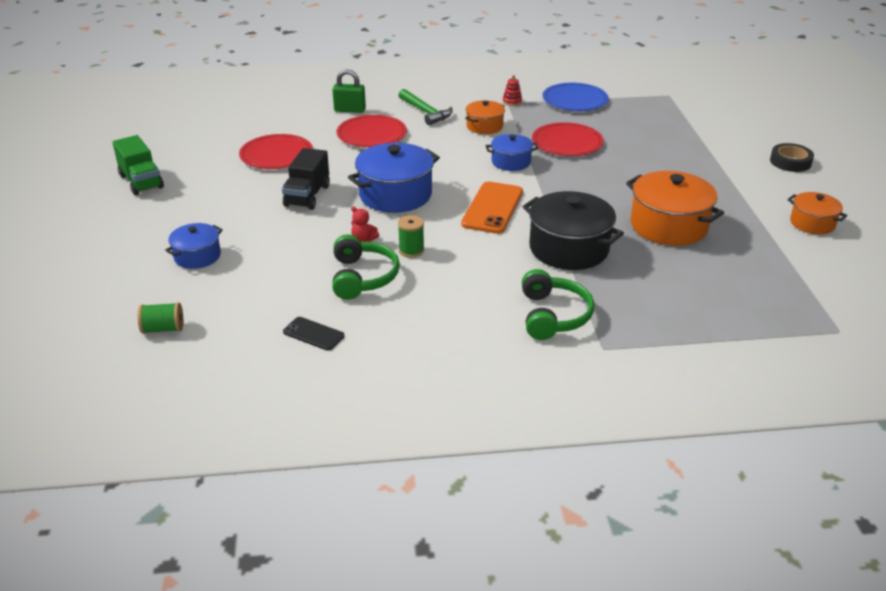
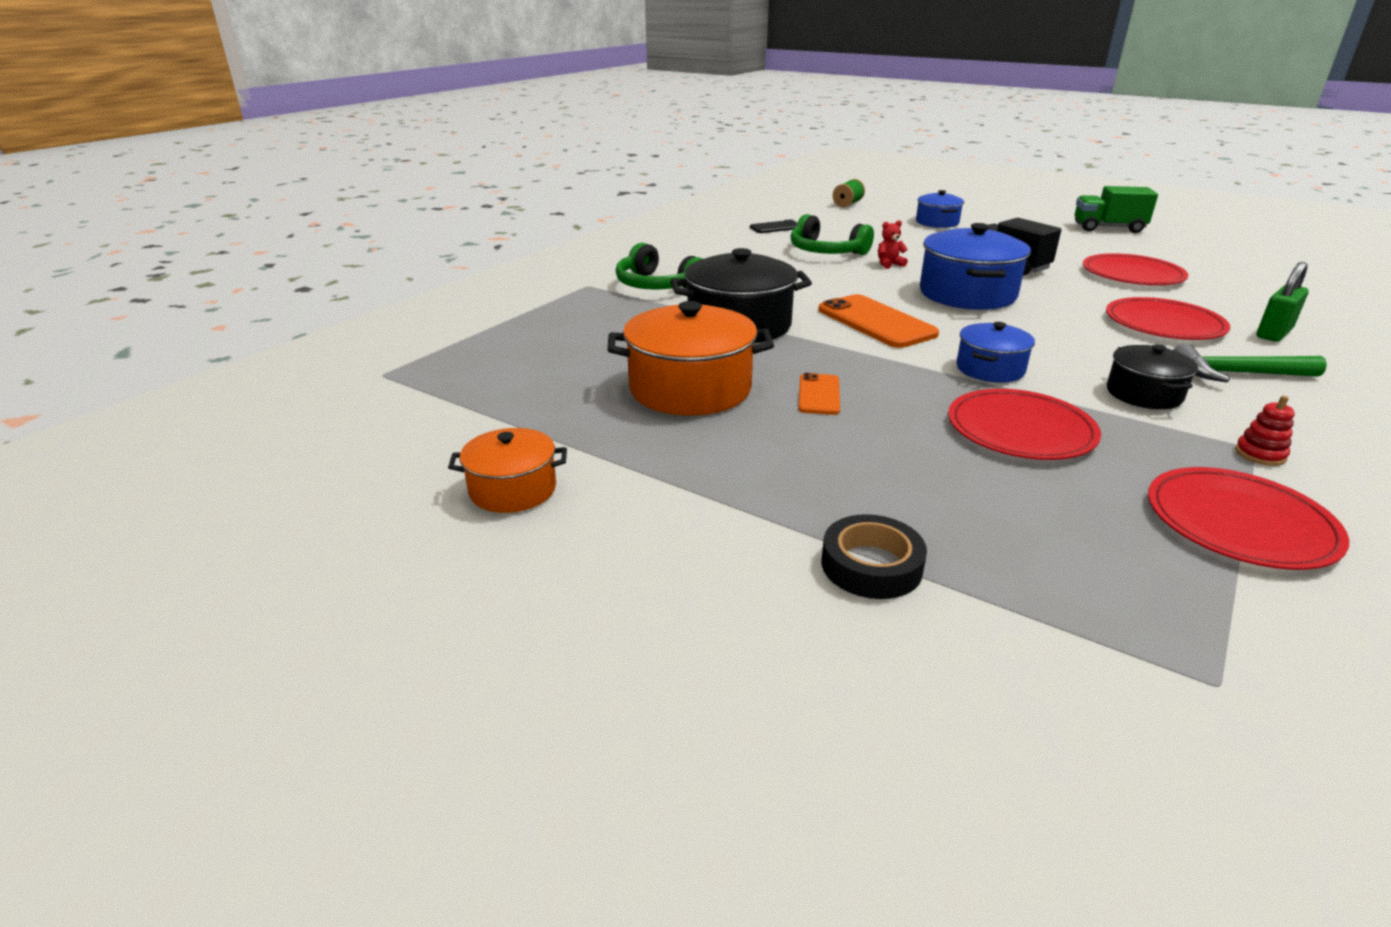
camera: 130 degrees right, 5 degrees down
(411, 250) = (842, 273): green spool -> none
(484, 126) = (1144, 394): orange pot -> black pot
(575, 100) = (1239, 523): blue plate -> red plate
(613, 192) = (819, 395): none -> orange phone
(790, 162) = (682, 618): black tape -> black tape (871, 565)

